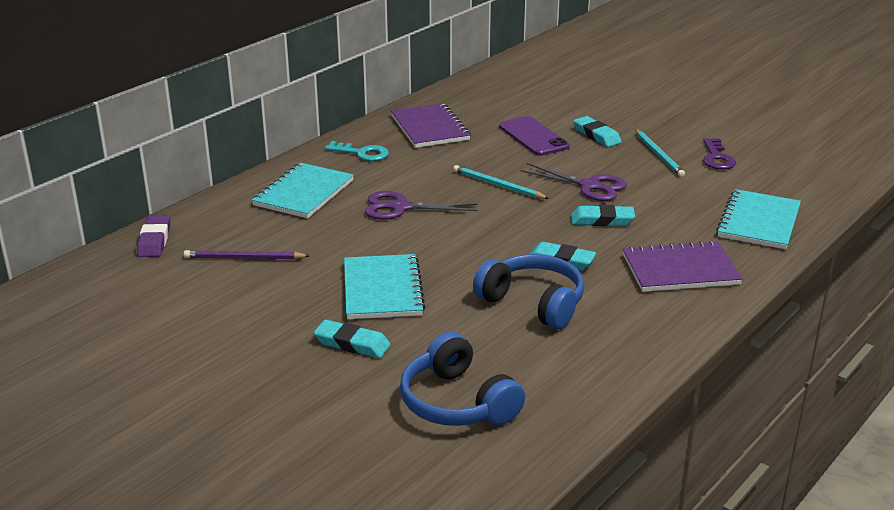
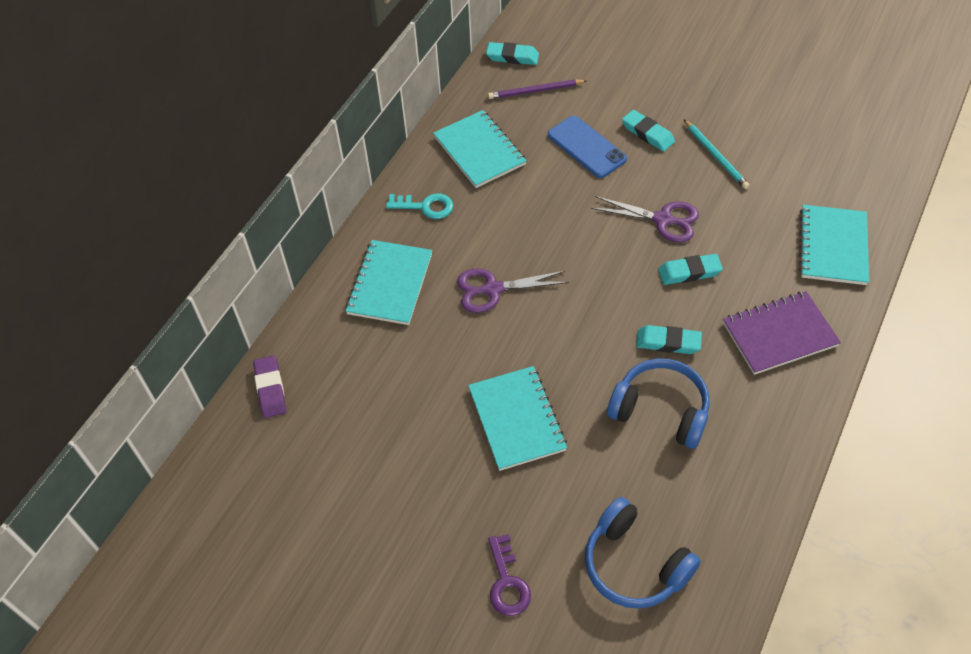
camera: 10 degrees left, 25 degrees up
(244, 258) = (369, 399): purple pencil -> purple pencil (535, 91)
(352, 344) = (515, 504): turquoise eraser -> turquoise eraser (512, 57)
(430, 128) = (479, 151): purple notebook -> turquoise notebook
(498, 185) = (575, 235): turquoise pencil -> none
(533, 137) = (586, 147): purple phone -> blue phone
(717, 158) = (771, 150): purple key -> purple key (507, 582)

